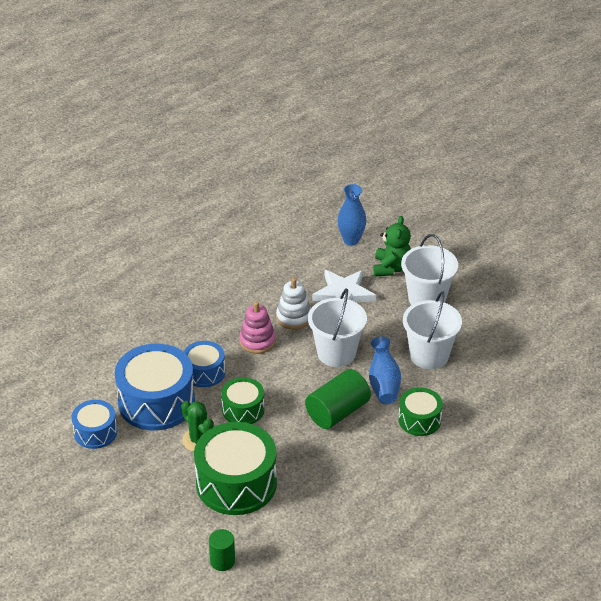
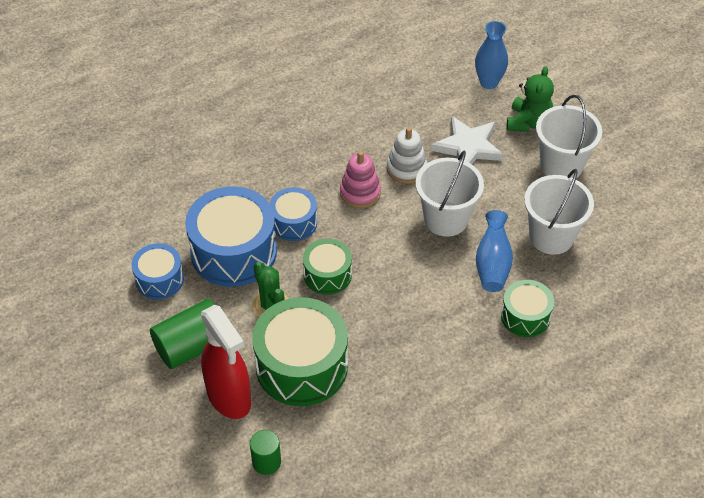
camera: 10 degrees right, 10 degrees up
(179, 516) = (229, 398): none -> red spray bottle
(337, 412) = (433, 292): green cylinder -> green cylinder (192, 346)

